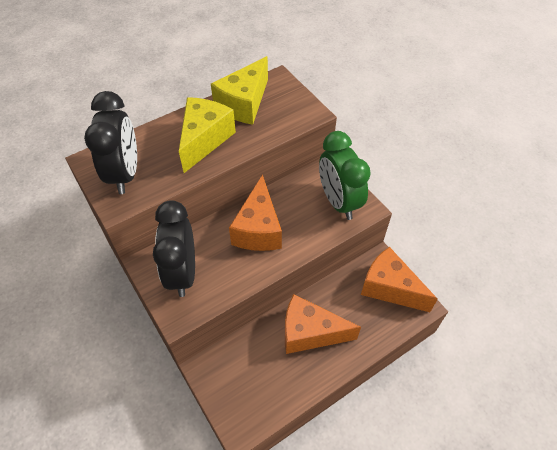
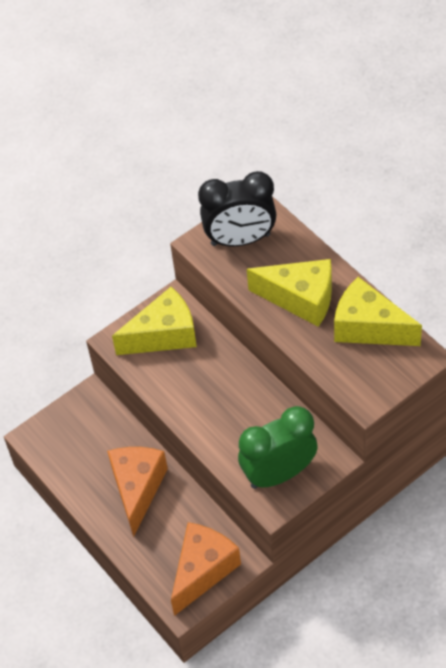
camera: 90 degrees right, 0 degrees up
(182, 273) = (164, 335): black clock -> yellow cheese
(258, 229) = (228, 395): orange cheese -> none

